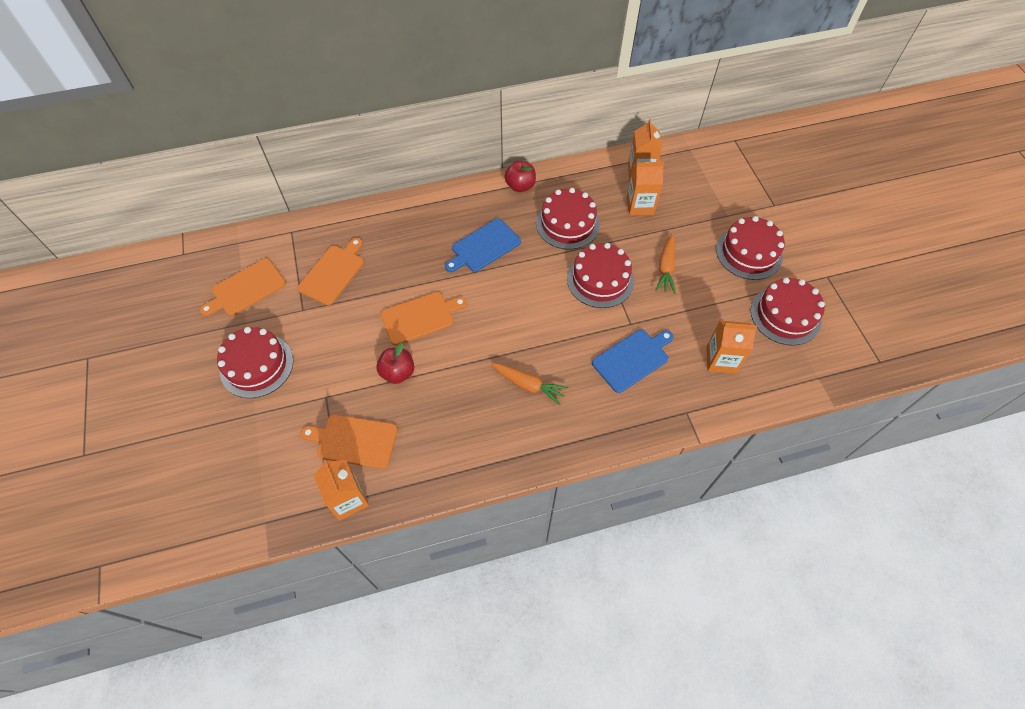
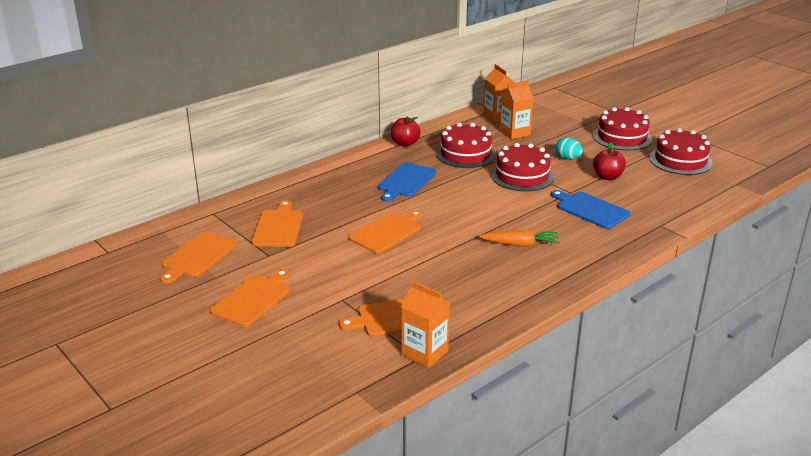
camera: 25 degrees left, 30 degrees down
(256, 365) = (253, 299): red cake -> orange cutting board
(398, 372) = (397, 267): red apple -> red apple (607, 177)
(632, 359) = (590, 209): blue cutting board -> blue cutting board turned 75 degrees counterclockwise
(666, 268) = (567, 158): orange carrot -> turquoise egg
(721, 360) = (657, 193): orange carton -> none

